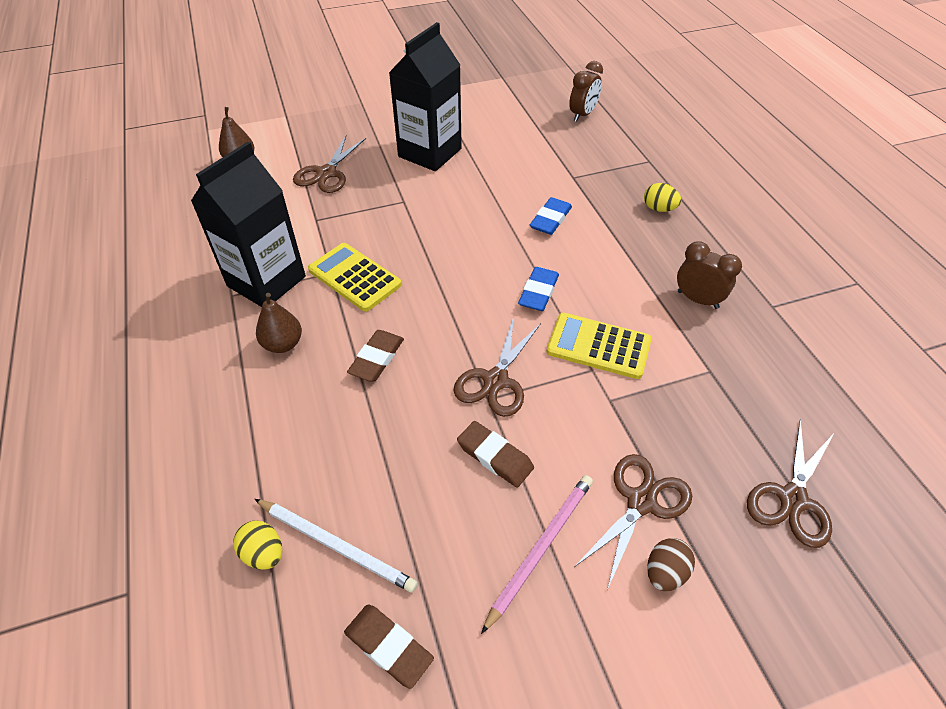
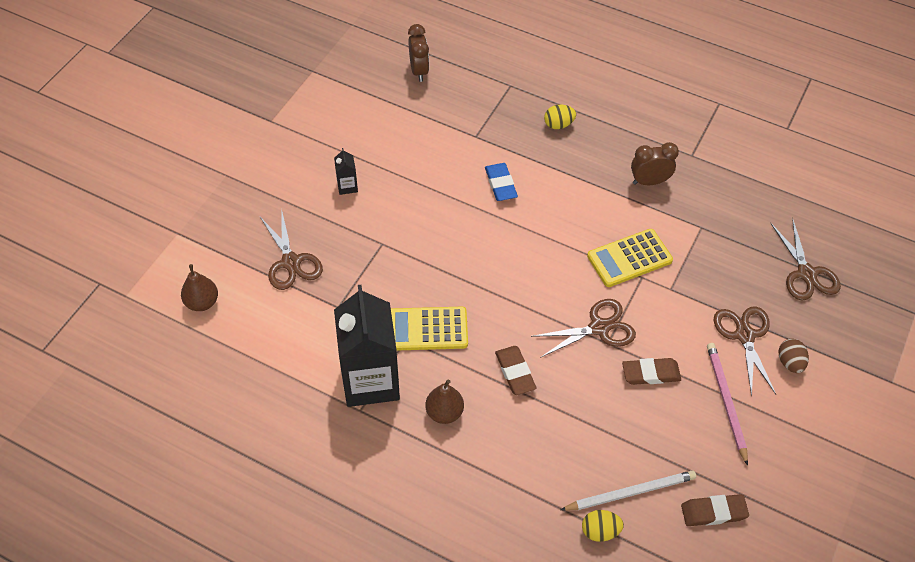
camera: 45 degrees left, 5 degrees up
(430, 153) = (347, 186): black carton -> black carton, size x0.40
(496, 380) = (599, 328): brown scissors -> brown scissors turned 90 degrees counterclockwise
(538, 292) = (555, 247): blue eraser -> none

